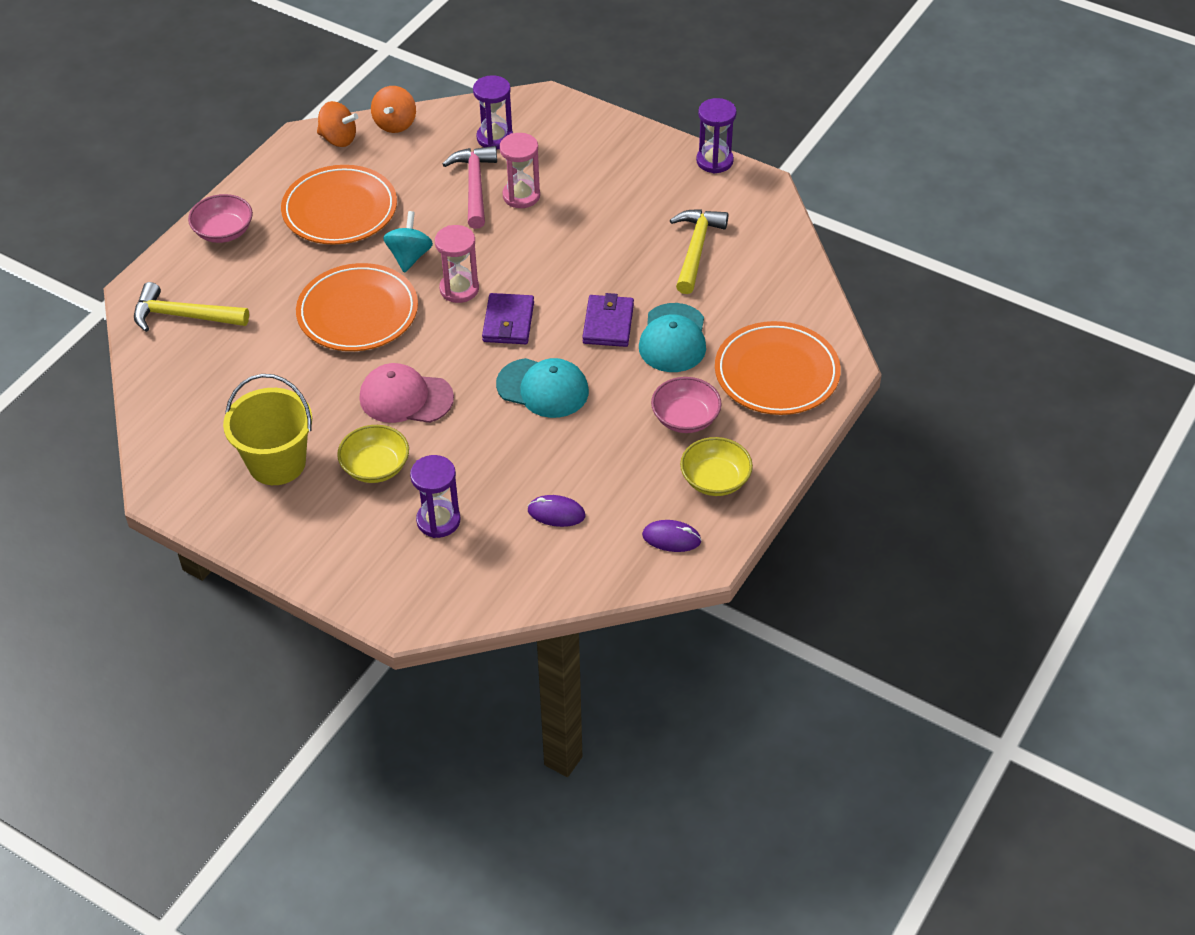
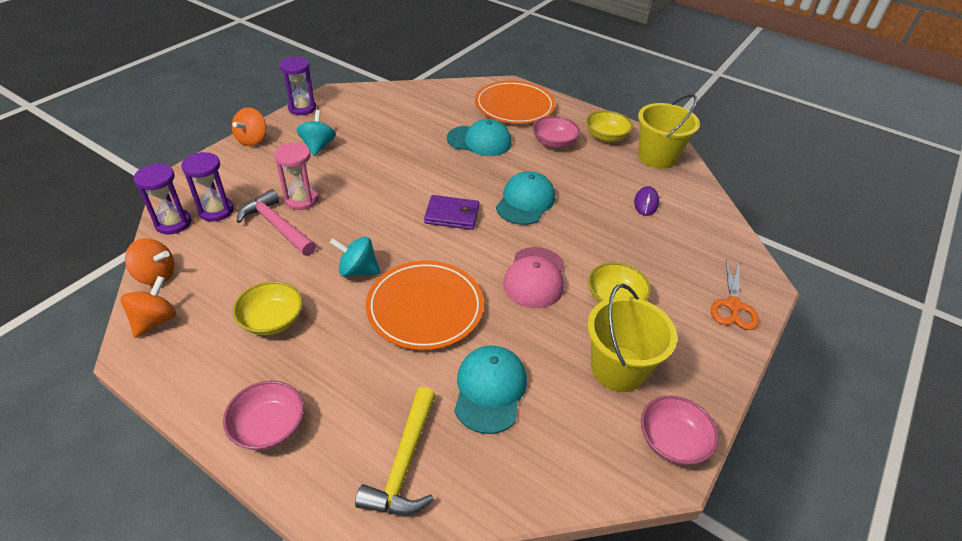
camera: 90 degrees left, 5 degrees down
(191, 497) = (672, 441): none -> pink bowl
(254, 366) = (490, 390): none -> turquoise cap
(340, 210) = (272, 320): orange plate -> yellow bowl
(367, 578) = (733, 306): none -> orange scissors
(438, 521) = (665, 262): purple hourglass -> purple hourglass (173, 223)
(459, 289) = (408, 241): pink hourglass -> none
(474, 186) = (276, 226): pink hammer -> pink hammer turned 45 degrees clockwise
(608, 324) = (461, 167): purple wallet -> none
(629, 190) = (318, 146): none -> turquoise spinning top
(632, 134) = (252, 140): none -> orange spinning top
(671, 538) = (657, 157): purple mouse -> yellow bucket
(696, 249) = (392, 124): yellow hammer -> none

